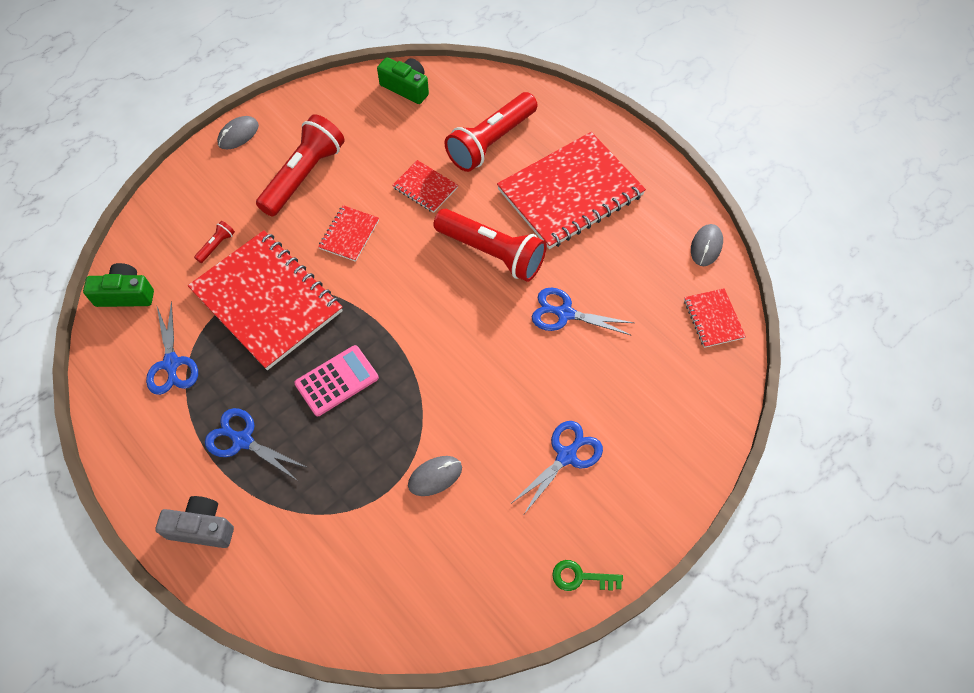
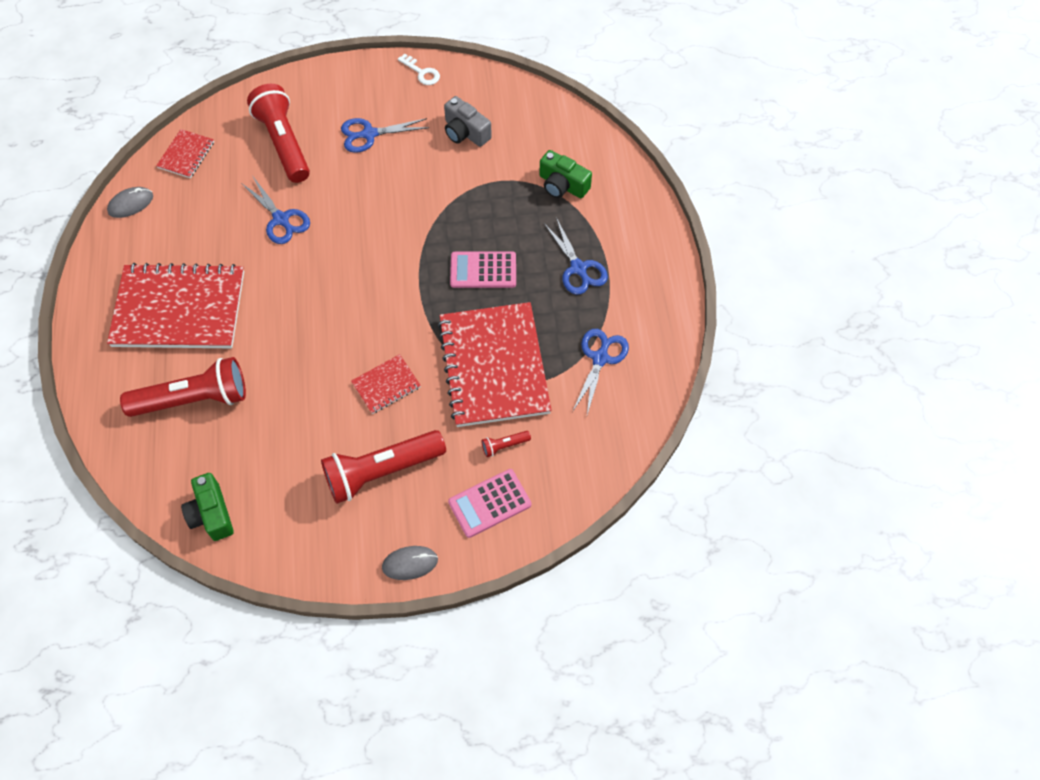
camera: 145 degrees left, 0 degrees up
(125, 294) = (608, 445): green camera -> green camera (562, 185)
(202, 201) = (489, 503): none -> pink calculator
(202, 528) = (639, 228): grey camera -> grey camera (465, 132)
(425, 188) = (288, 389): red notebook -> none
(435, 476) = (463, 171): grey mouse -> none
(492, 253) = (288, 297): red flashlight -> red flashlight (284, 143)
(580, 577) = (422, 72): green key -> white key

